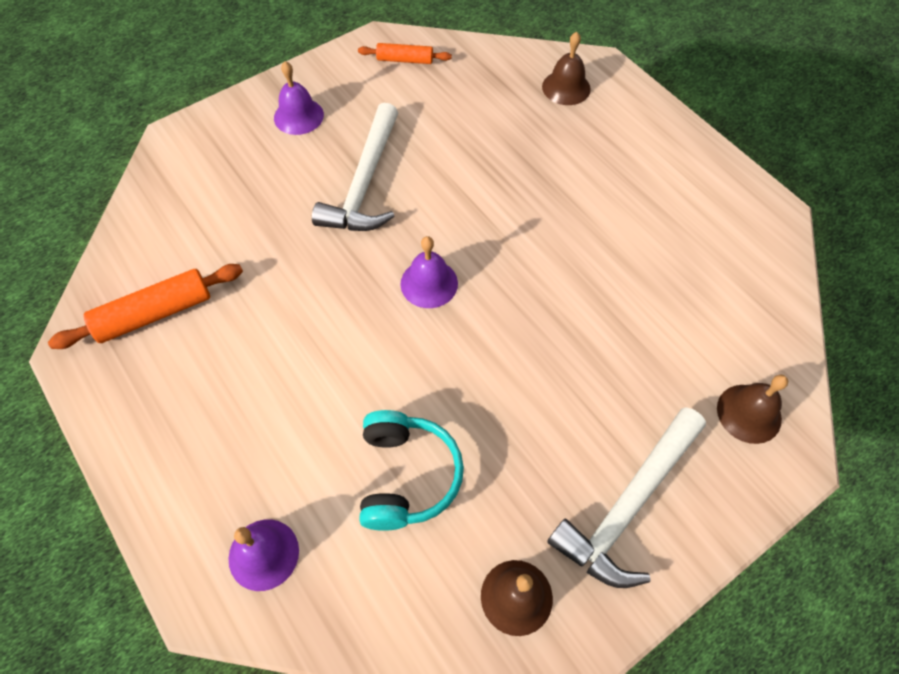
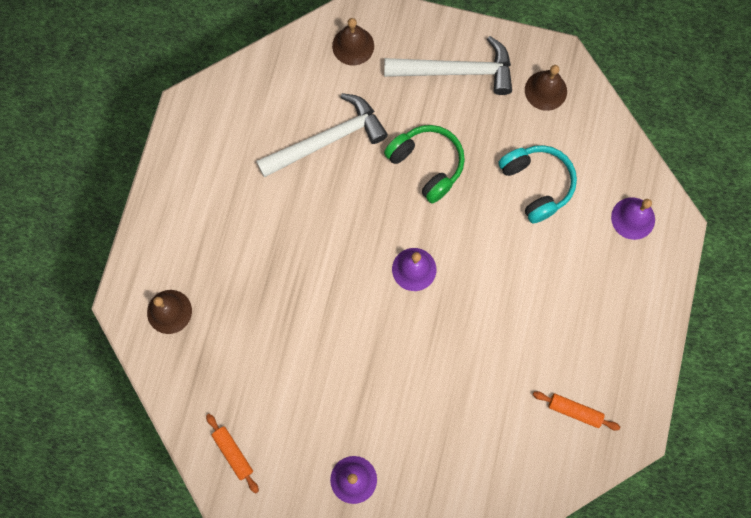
camera: 130 degrees left, 15 degrees up
(154, 314) = (574, 411): orange rolling pin -> orange rolling pin, size x0.61
(364, 183) = (373, 376): white hammer -> white hammer (328, 140)
(406, 476) = (536, 185): turquoise headphones -> turquoise headphones turned 105 degrees clockwise
(532, 378) = (426, 165): none -> green headphones

